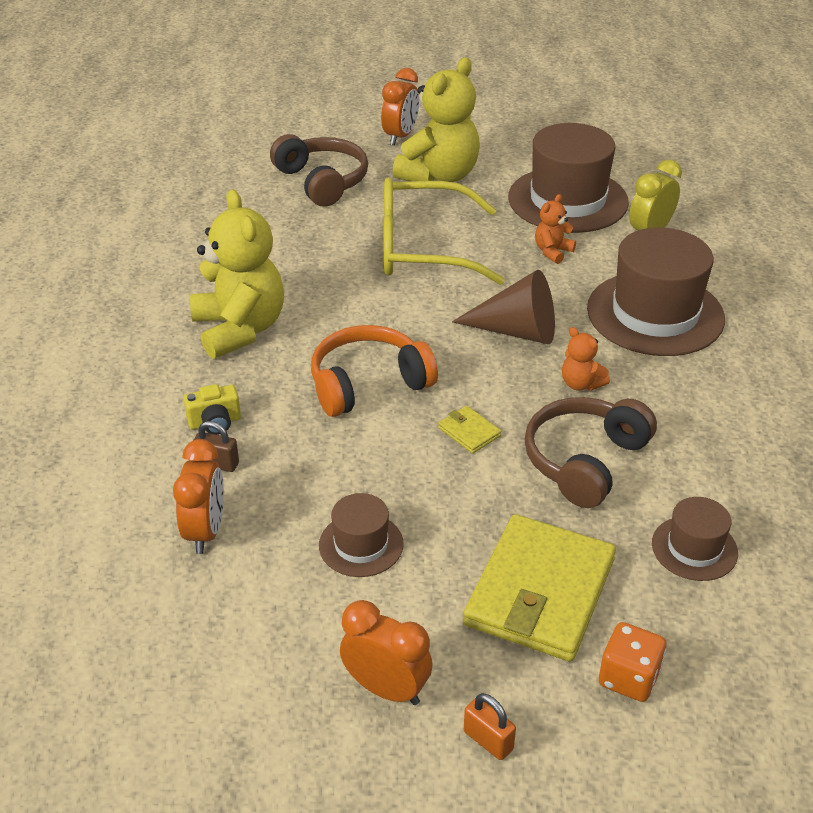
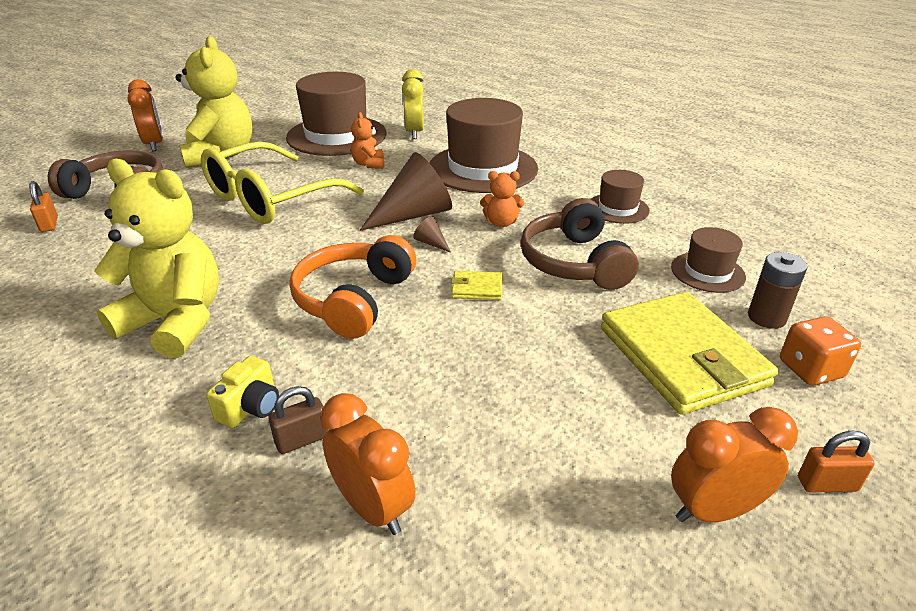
camera: 45 degrees left, 5 degrees down
(248, 191) = (49, 224): none -> orange padlock
(361, 544) = (522, 415): brown hat -> brown hat (617, 208)
(492, 368) = (431, 243): none -> brown cone
(672, 619) = (766, 317): none -> brown battery

